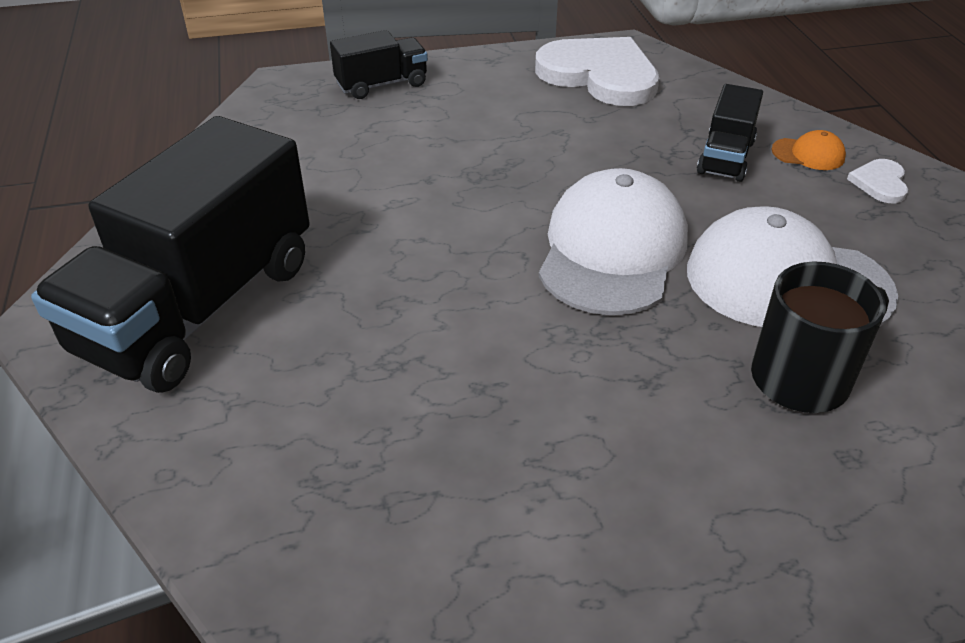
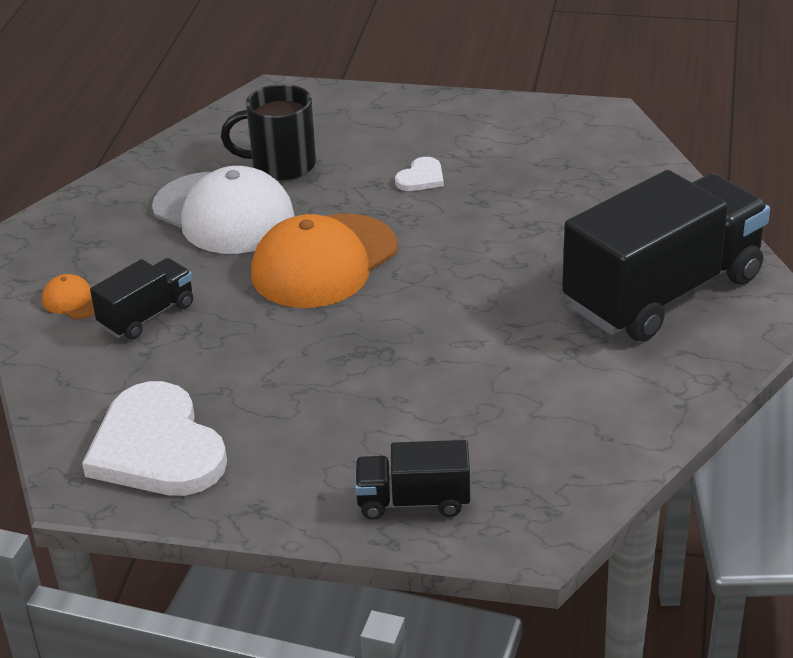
camera: 155 degrees left, 5 degrees down
(612, 250) = (324, 262): white cap -> orange cap
(880, 183) = (55, 262): white heart -> white heart (421, 177)

